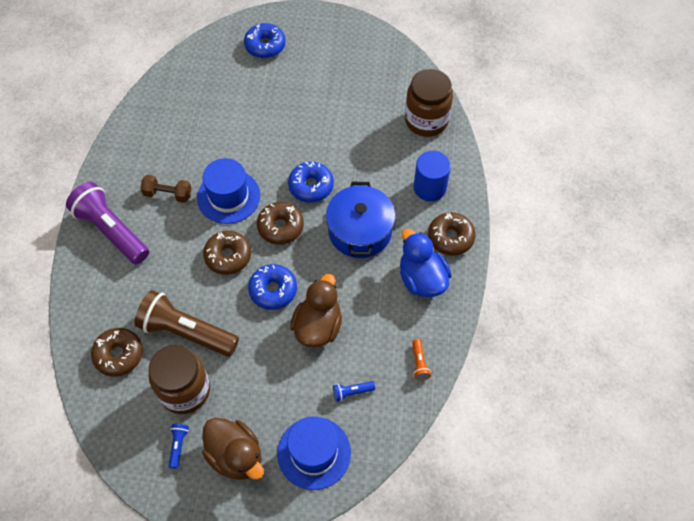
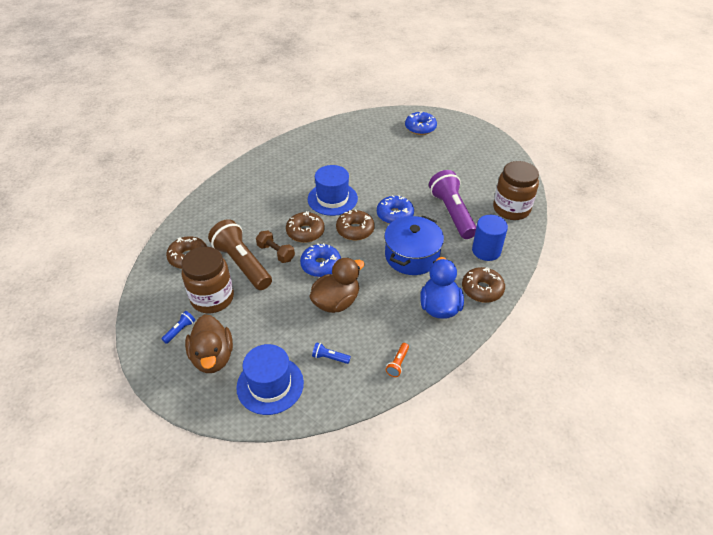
camera: 30 degrees right, 15 degrees down
(111, 231) = (242, 187): purple flashlight -> purple flashlight (452, 213)
(168, 194) = (293, 182): brown dumbbell -> brown dumbbell (276, 253)

